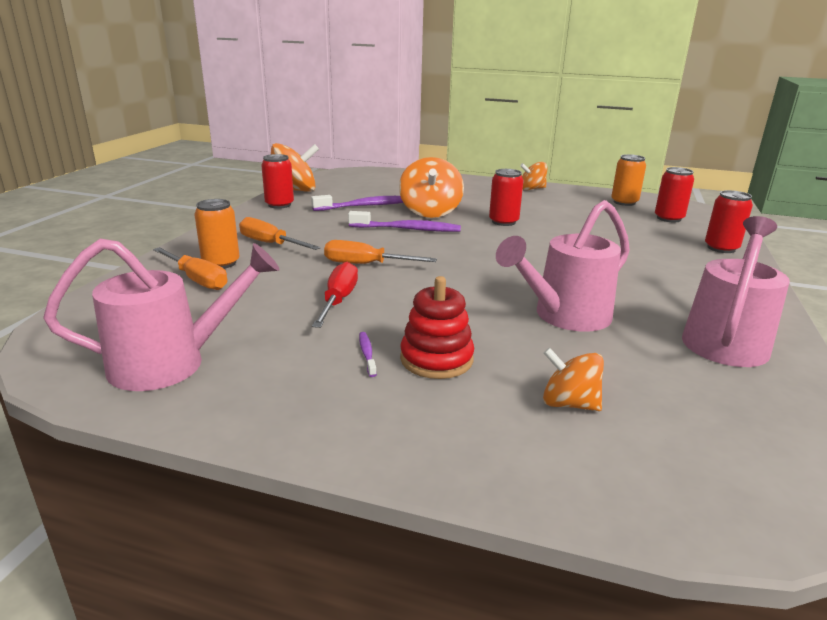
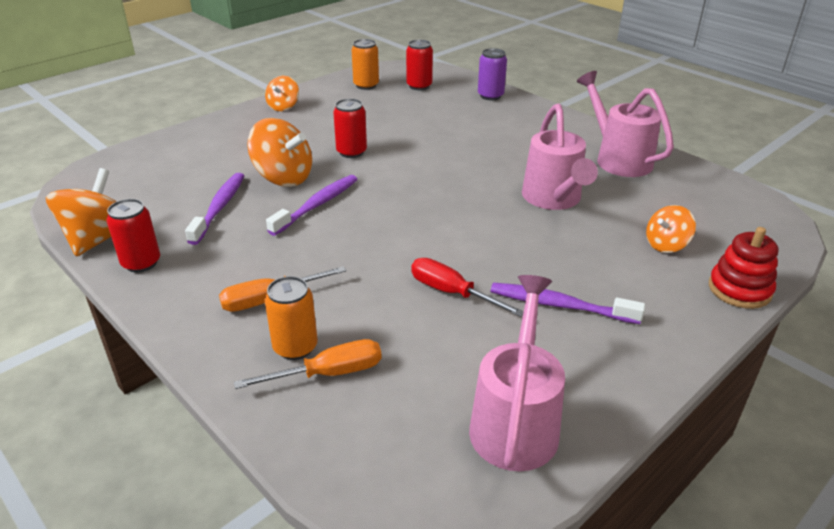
camera: 60 degrees left, 10 degrees up
(366, 265) = (384, 255): orange screwdriver -> none
(367, 354) = (559, 305): purple toothbrush -> purple toothbrush, size x2.16
(436, 359) = (585, 275): red stacking toy -> red stacking toy (739, 289)
(721, 248) = (490, 96): red can -> purple can

